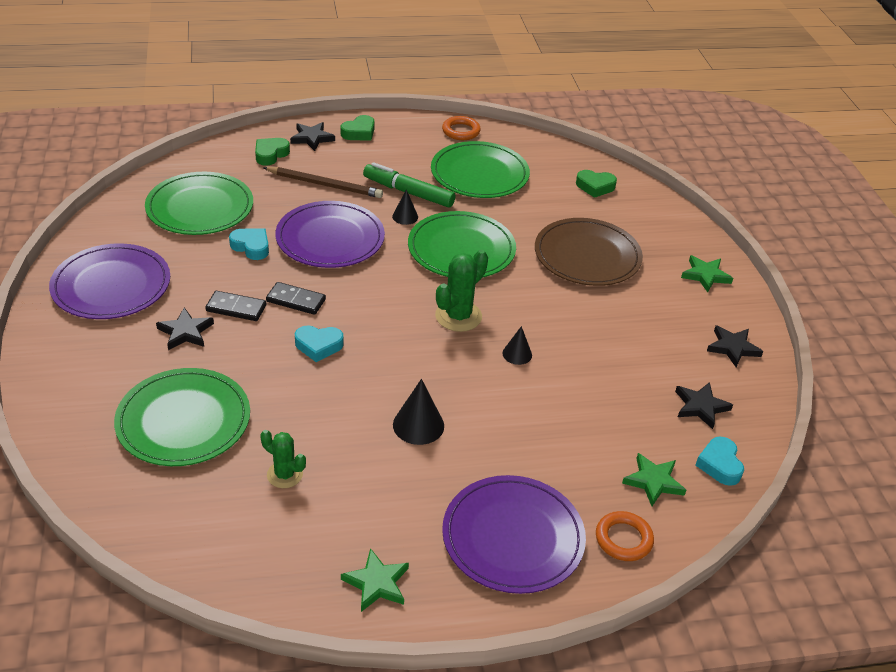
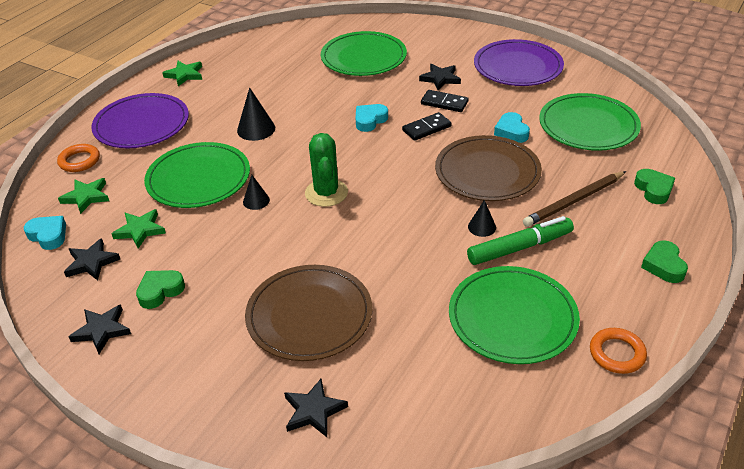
camera: 135 degrees right, 0 degrees up
(236, 308) = (444, 103): black domino -> black domino turned 60 degrees clockwise
(251, 247) = (511, 131): turquoise heart -> turquoise heart turned 90 degrees clockwise
(285, 475) = (284, 74): green cactus -> none
(312, 138) = (671, 227): black star -> black star (313, 411)
(330, 238) = (487, 172): purple plate -> brown plate
(461, 249) = (402, 237): green plate -> green plate (198, 179)
(595, 187) = (407, 407): green heart -> green heart (160, 291)
(705, 275) = (187, 389): green star -> green star (140, 230)

